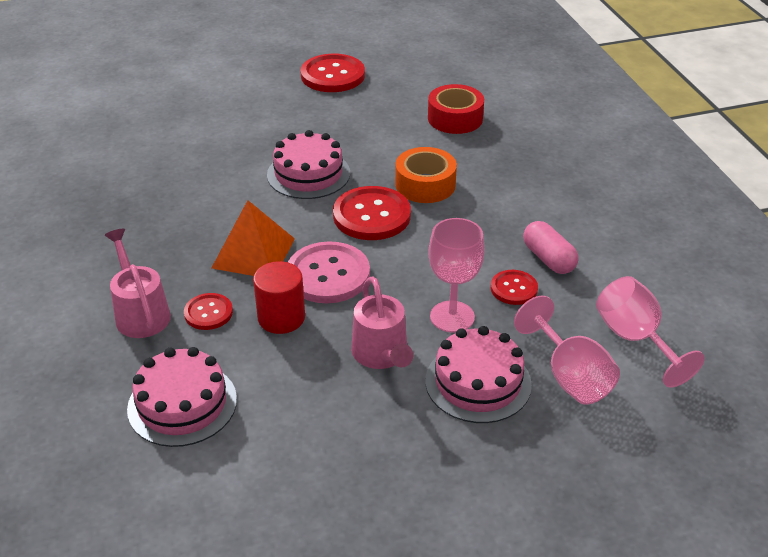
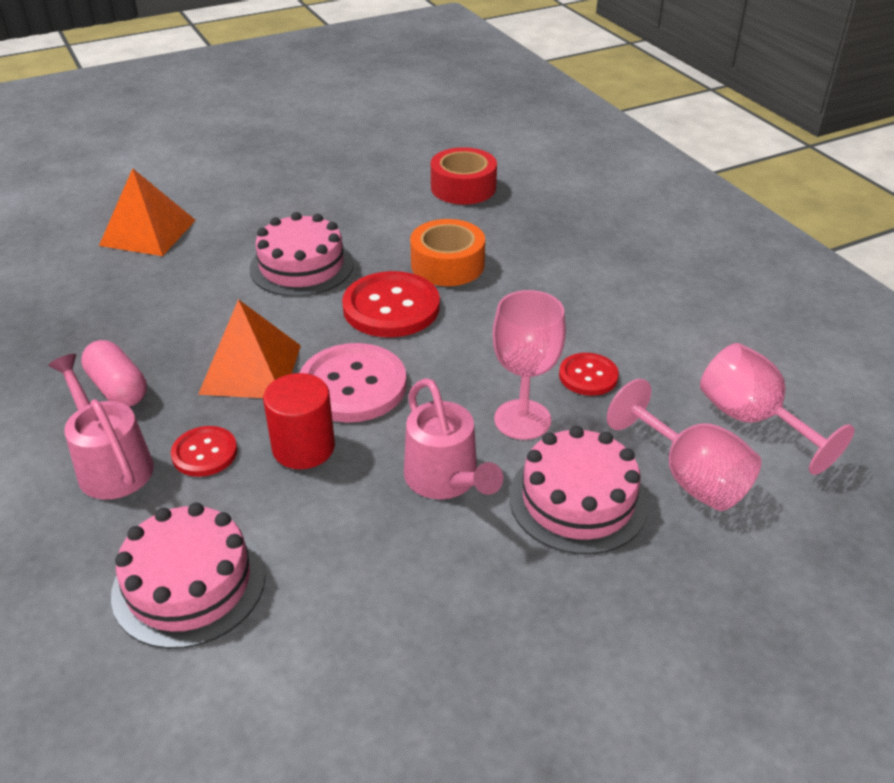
camera: 10 degrees left, 0 degrees up
(194, 133) = (148, 232): none -> orange pyramid
(332, 75) = (307, 153): red button -> none
(548, 259) = (619, 335): pink capsule -> pink capsule (118, 388)

